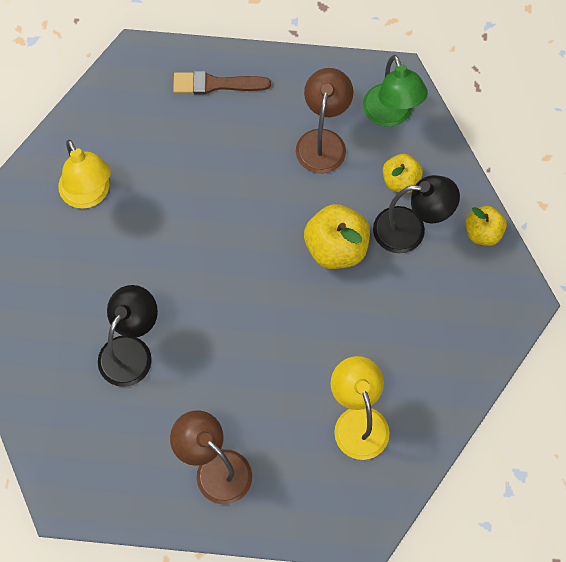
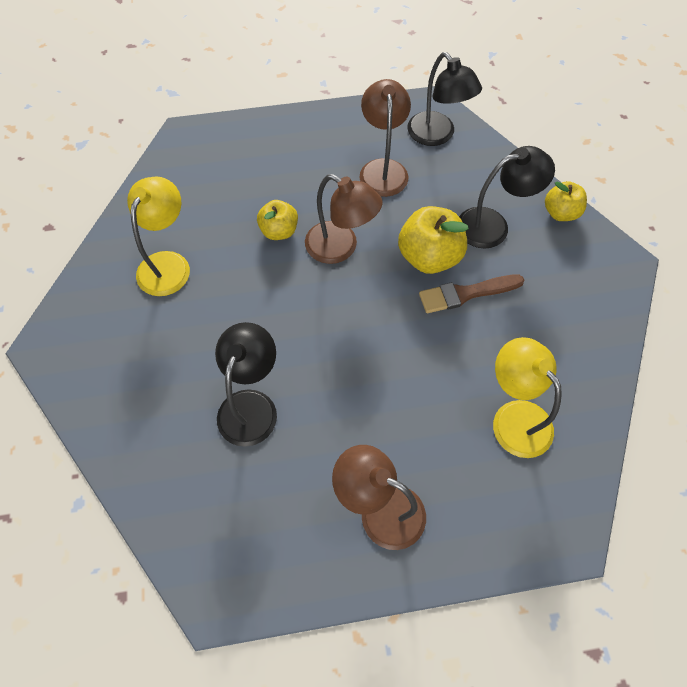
camera: 15 degrees left, 5 degrees down
(89, 195) = (168, 264): yellow lamp -> yellow lamp turned 120 degrees counterclockwise
(216, 84) = (267, 144): brown brush -> brown brush (466, 294)
(254, 218) = (340, 248): none -> brown lamp
(391, 115) = (437, 136): green lamp -> black lamp
(400, 181) = (467, 186): yellow apple -> yellow apple (279, 231)

